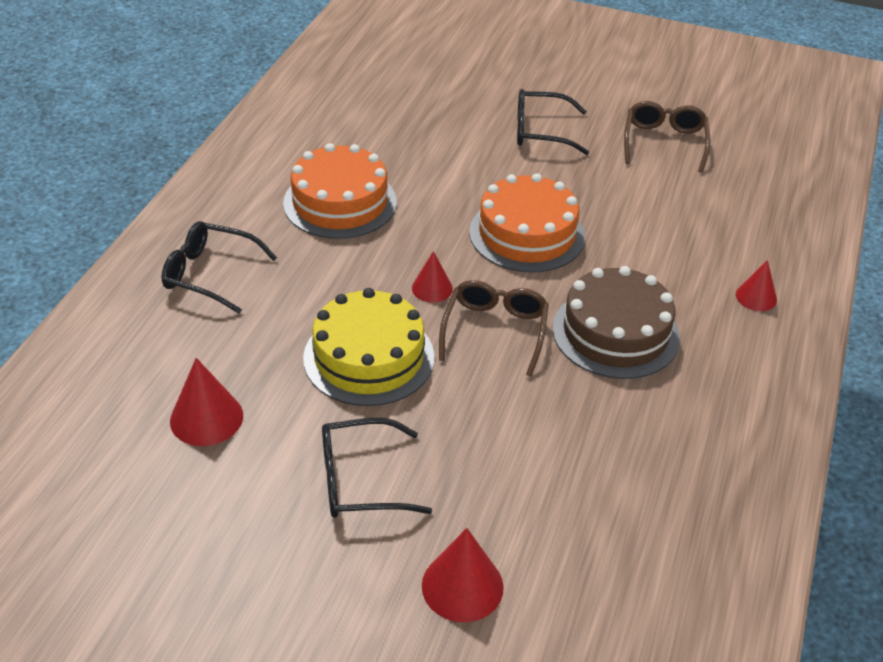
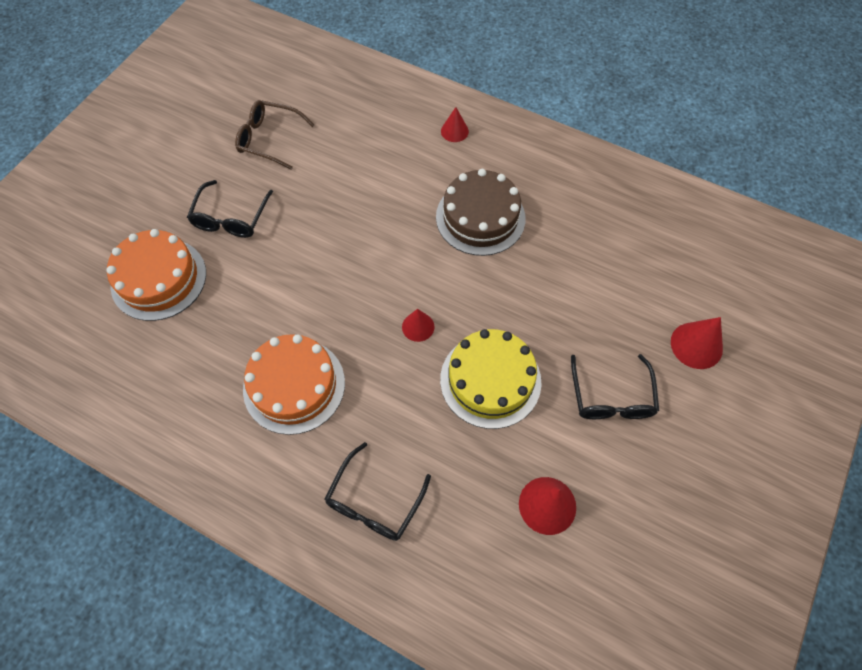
camera: 80 degrees left, 20 degrees up
(495, 331) = (470, 291): brown glasses -> none
(527, 234) = (364, 252): orange cake -> orange cake (158, 279)

